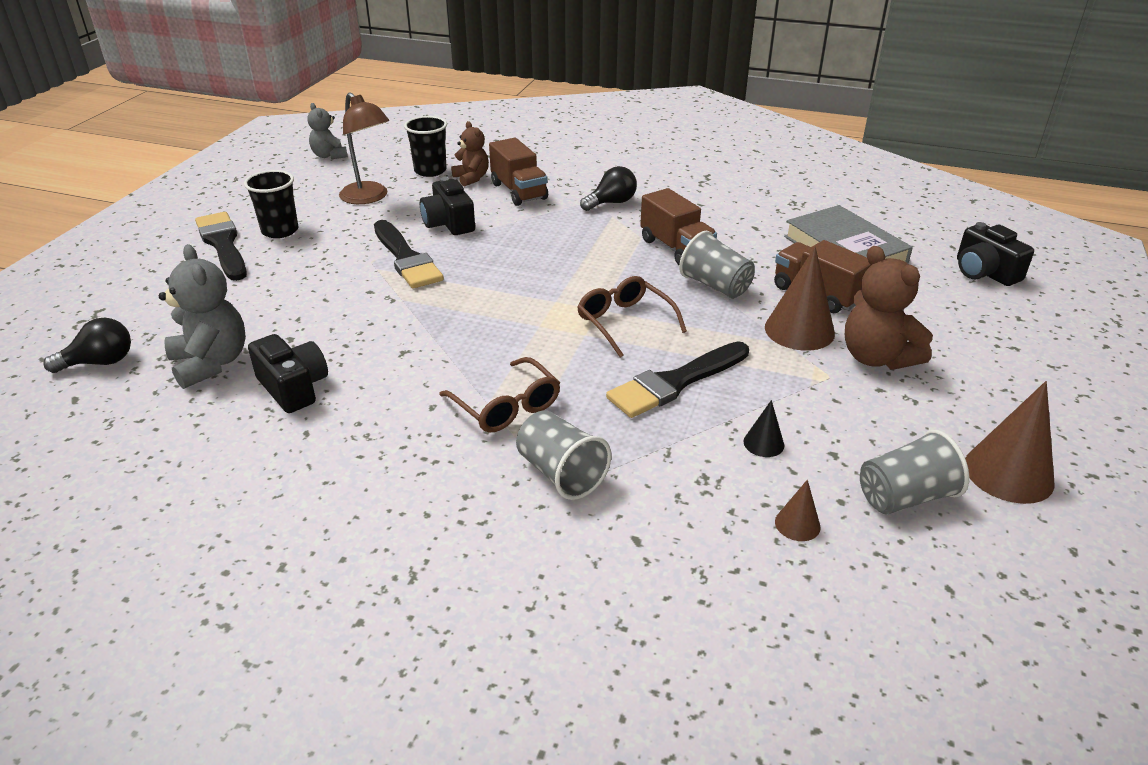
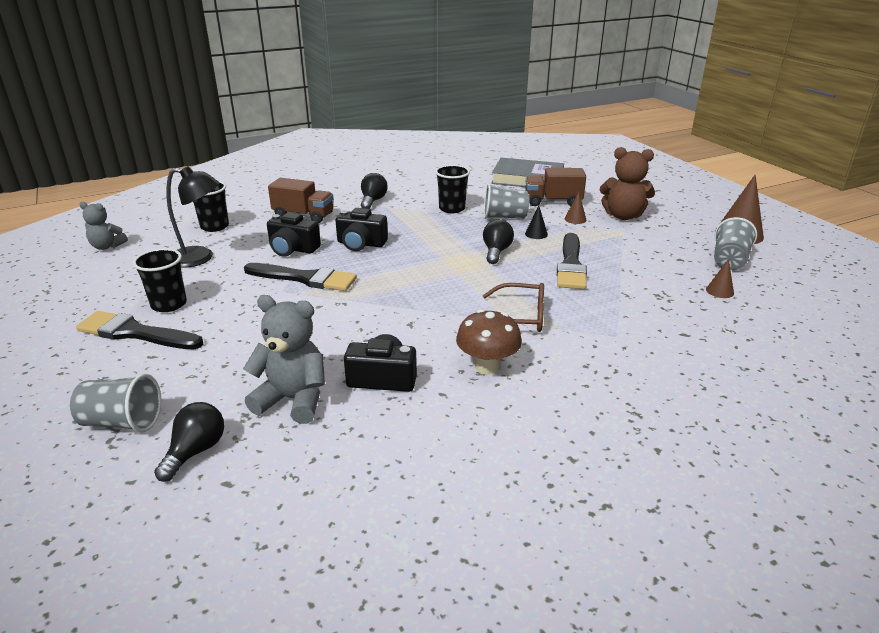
camera: 45 degrees left, 5 degrees down
(369, 198) = (200, 258): brown lamp -> black lamp
(384, 434) = (487, 366): none -> brown mushroom
(471, 178) = (255, 220): brown teddy bear -> none
(561, 473) = (604, 329): grey cup -> grey cup (122, 422)
(624, 322) = (496, 252): brown glasses -> black light bulb
(676, 248) = (452, 209): brown truck -> black cup
(763, 443) = (651, 269): black cone -> black cone (536, 234)
(799, 330) = (575, 219): brown cone -> brown cone, size x0.50
(984, 272) = (595, 166): black camera -> black camera (361, 244)

